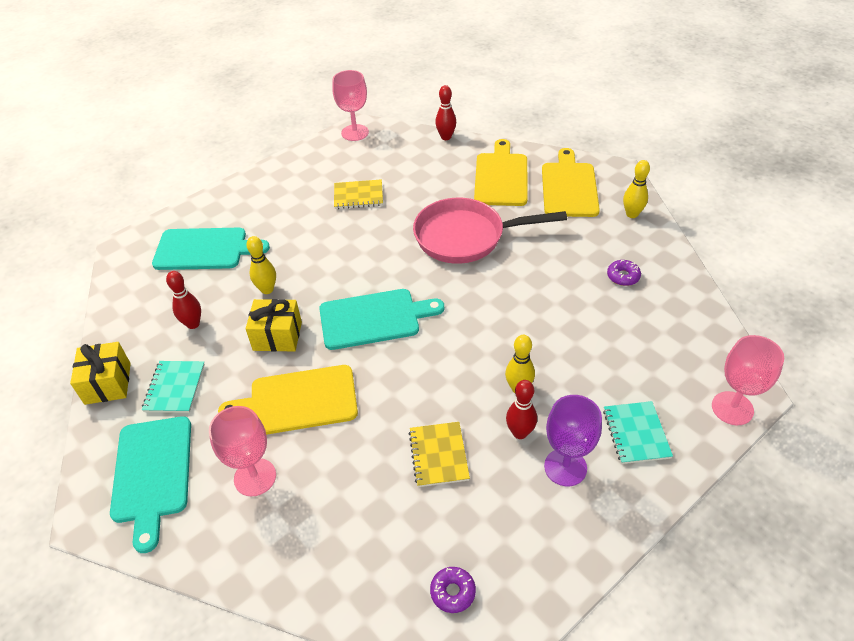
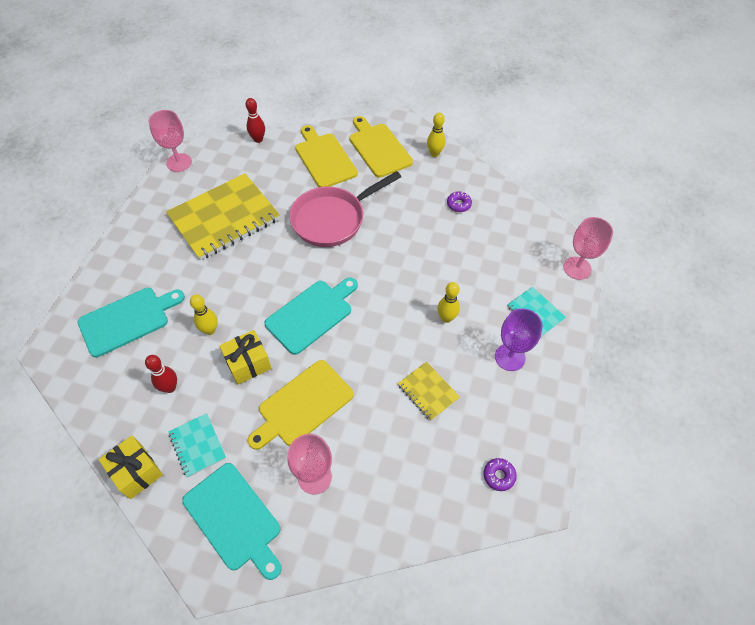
camera: 35 degrees left, 10 degrees up
(358, 196) = (224, 218): yellow notebook -> yellow notebook, size x2.13
(520, 433) = (467, 348): red bowling pin -> none

